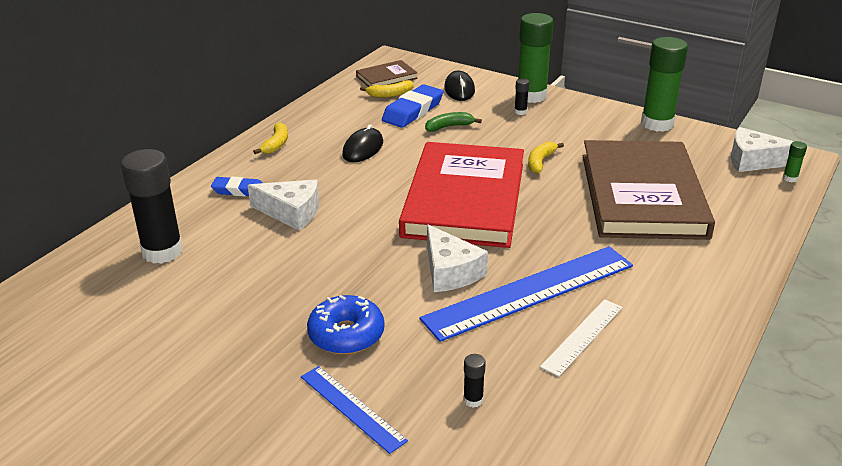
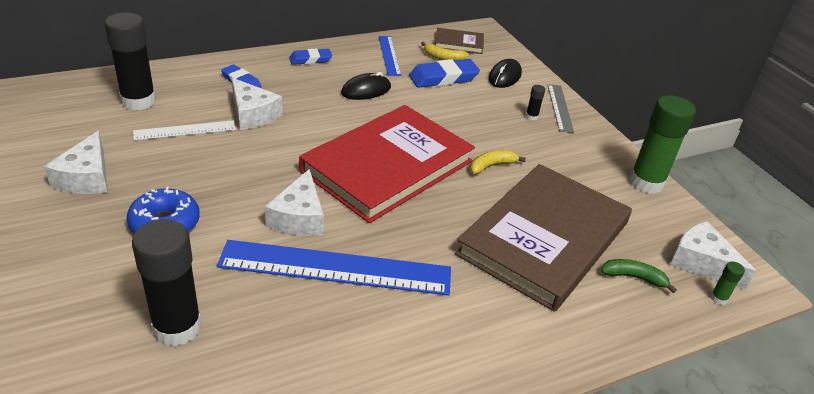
camera: 30 degrees right, 5 degrees up
(214, 337) = (86, 177): none -> white cheese
(276, 144) = (310, 59): yellow banana -> blue eraser
(352, 408) = (95, 280): blue ruler -> blue ruler (389, 55)
(449, 127) = (455, 103): green banana -> green banana (634, 277)
(473, 400) = (177, 327): black glue stick -> black glue stick, size x2.46
(531, 96) = (560, 107): green glue stick -> grey ruler
(582, 336) = (326, 329): white ruler -> white ruler (185, 130)

